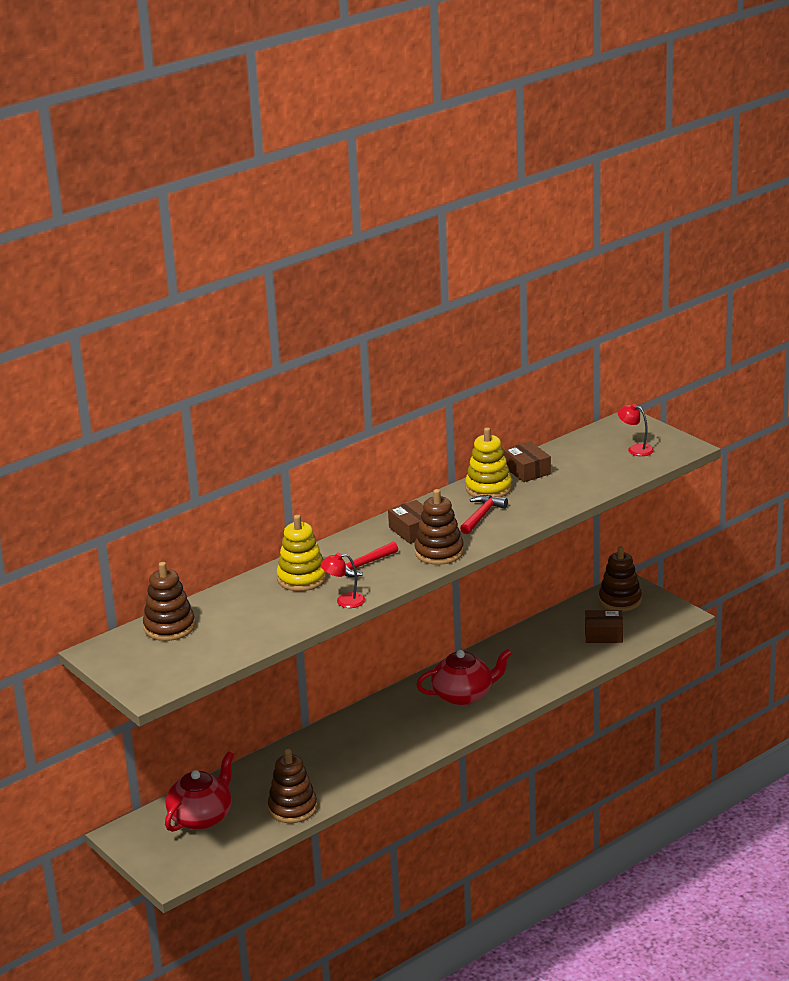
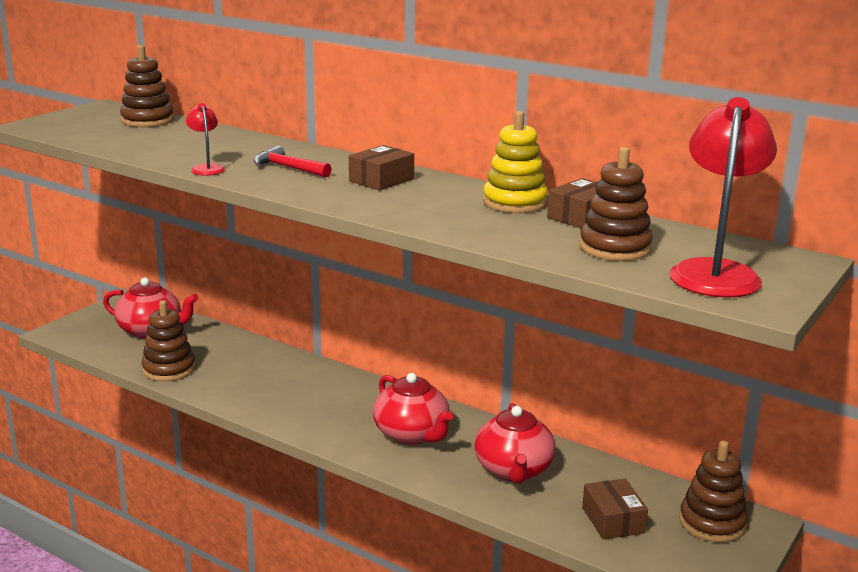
camera: 70 degrees right, 5 degrees down
(302, 578) = (252, 150): yellow stacking toy -> none
(439, 552) = (333, 195): brown stacking toy -> brown stacking toy (615, 248)
(482, 515) = (439, 205): red hammer -> none
(531, 660) = (513, 470): none -> red teapot
(635, 449) = (715, 272): red lamp -> red lamp, size x2.11

